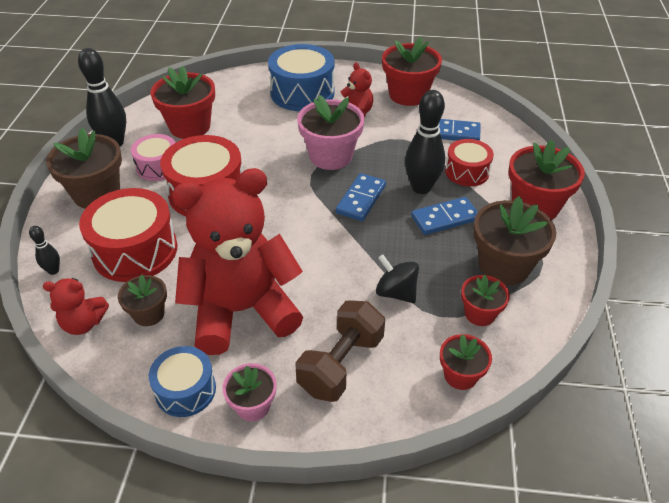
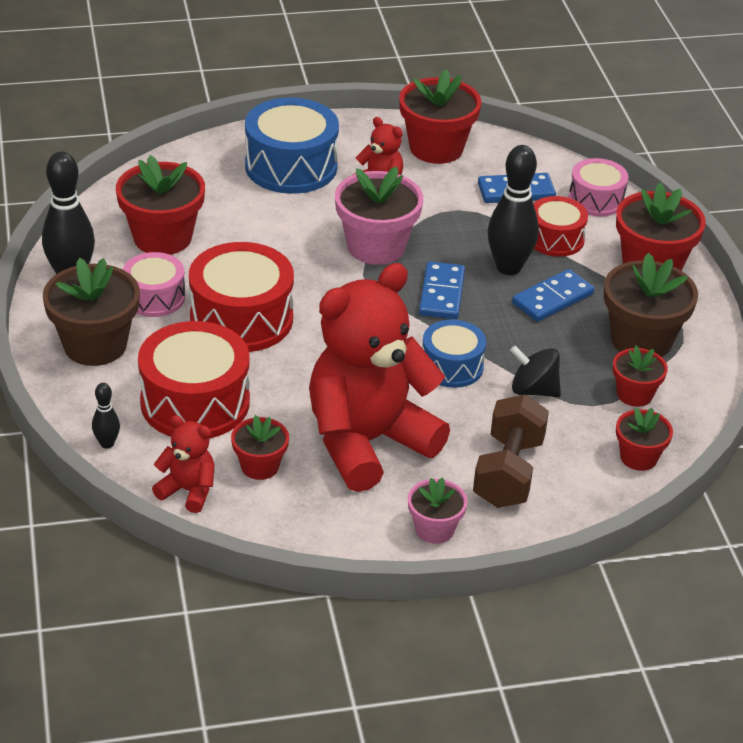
camera: 20 degrees left, 5 degrees down
(83, 323) = (188, 491): red teddy bear -> red teddy bear turned 135 degrees counterclockwise
(149, 314) = (260, 466): brown flower pot -> red flower pot
(185, 390) = (352, 530): blue drum -> blue drum (452, 366)
(510, 148) = (596, 200): none -> pink drum

